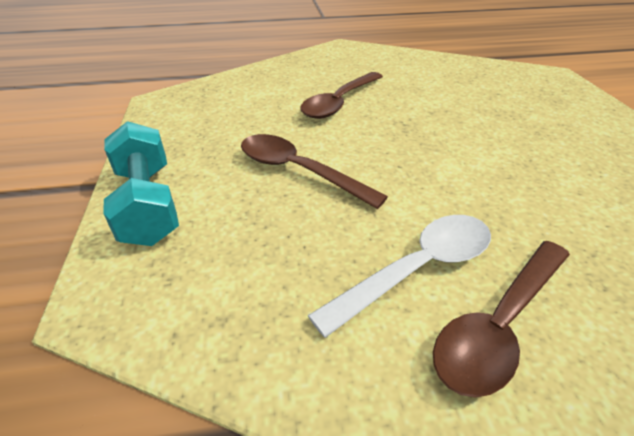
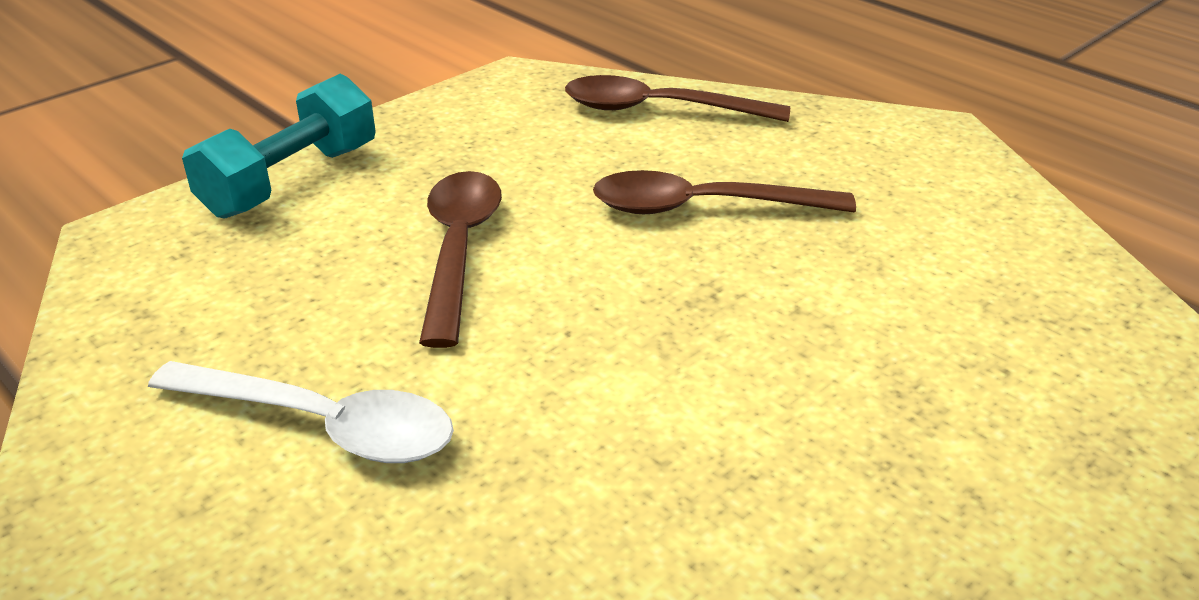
camera: 55 degrees right, 5 degrees down
(499, 324) = (260, 529): brown spoon -> brown spoon (659, 110)

